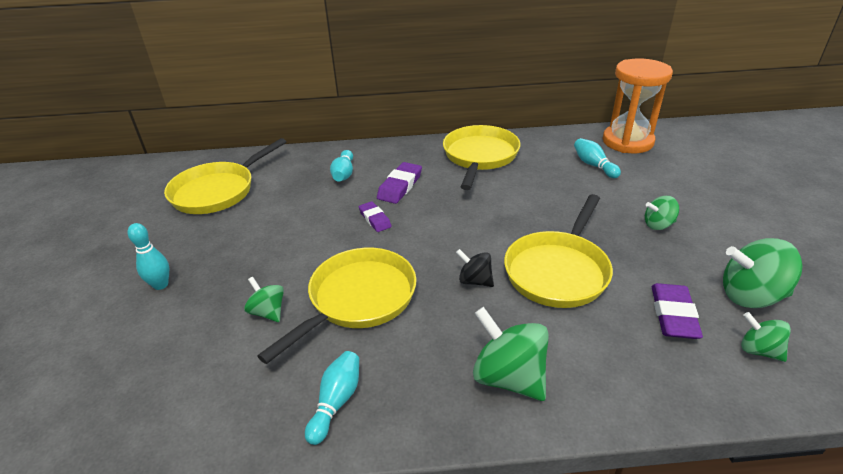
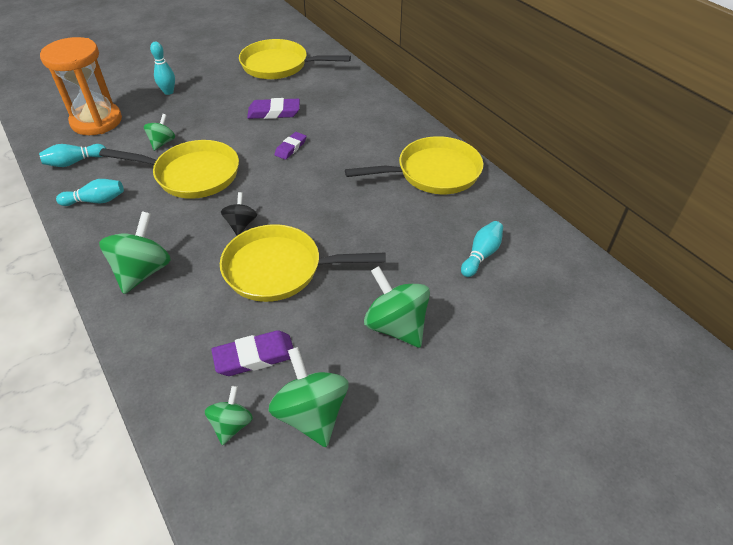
camera: 60 degrees right, 10 degrees up
(344, 174) = (343, 109): turquoise bowling pin -> turquoise bowling pin (74, 162)
(400, 186) = (346, 144): purple eraser -> purple eraser (274, 112)
(627, 142) = (561, 272): orange hourglass -> orange hourglass (96, 121)
(658, 225) = (396, 326): green spinning top -> green spinning top, size x1.75

